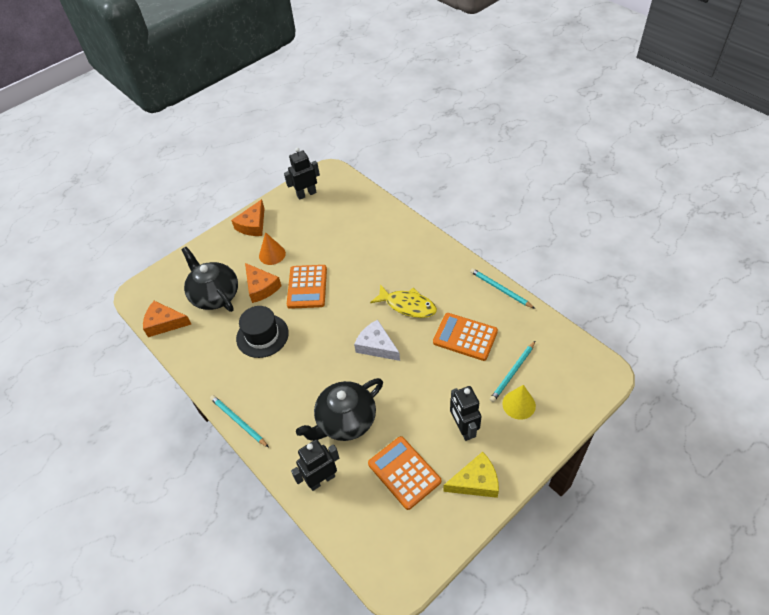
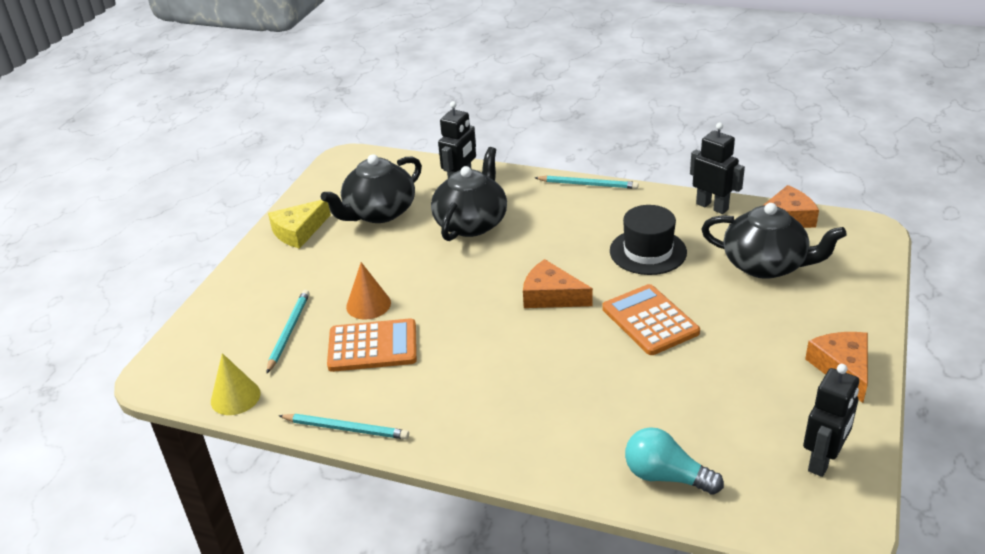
camera: 150 degrees right, 15 degrees down
(261, 287) = (715, 296): orange cheese -> orange cheese (551, 296)
(272, 254) = (753, 340): orange cone -> orange cone (368, 305)
(371, 211) = (666, 476): none -> turquoise light bulb
(376, 346) = (489, 294): white cheese -> none
(404, 472) = (379, 212): orange calculator -> black teapot
(407, 305) = (480, 353): yellow fish -> none
(463, 428) = (331, 262): black robot -> black robot (712, 206)
(519, 404) = (270, 304): yellow cone -> yellow cone (235, 397)

